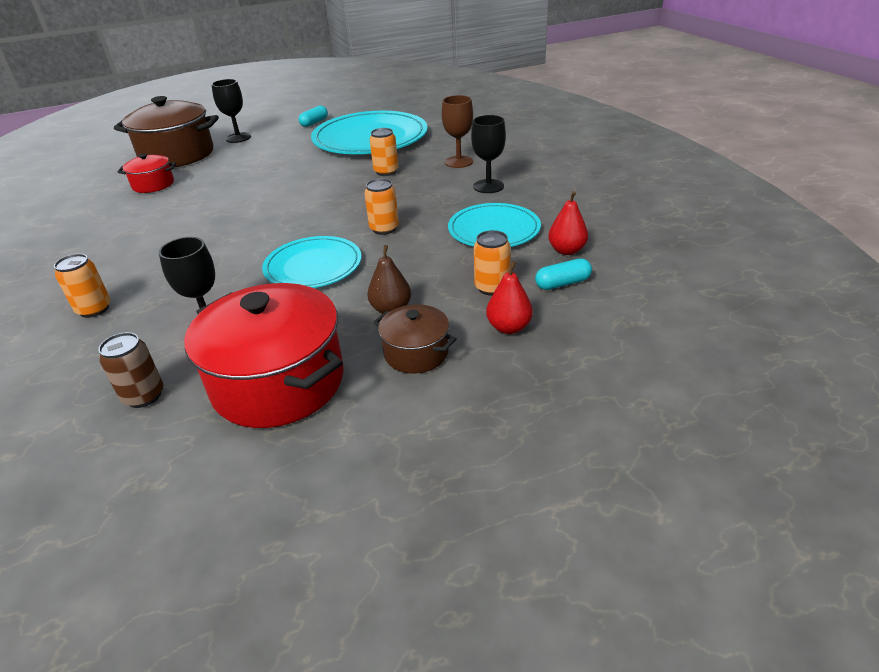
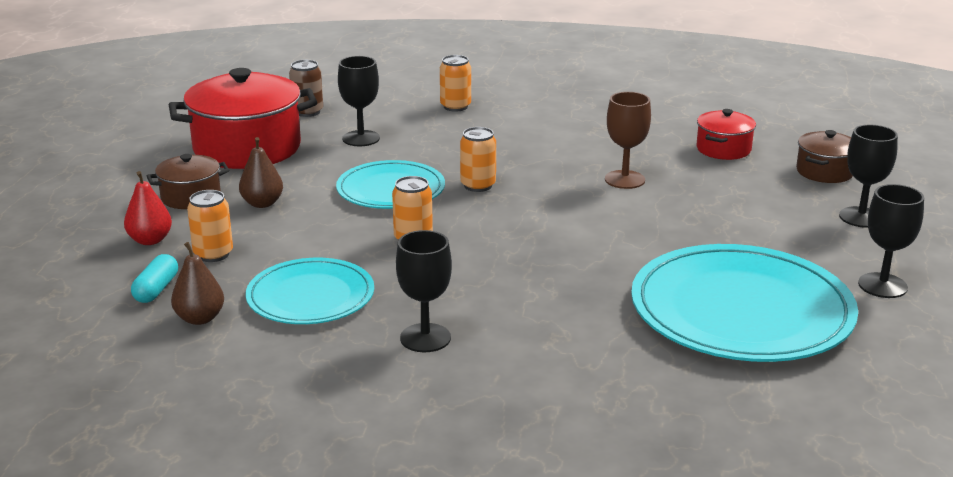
camera: 120 degrees right, 10 degrees down
(177, 155) = (824, 172): brown pot -> brown pot, size x0.51
(314, 122) = (882, 285): turquoise capsule -> black goblet
(386, 172) = (579, 284): orange can -> orange can (478, 185)
(459, 162) = (542, 348): brown goblet -> brown goblet (624, 179)
(566, 250) = (200, 318): red pear -> brown pear

